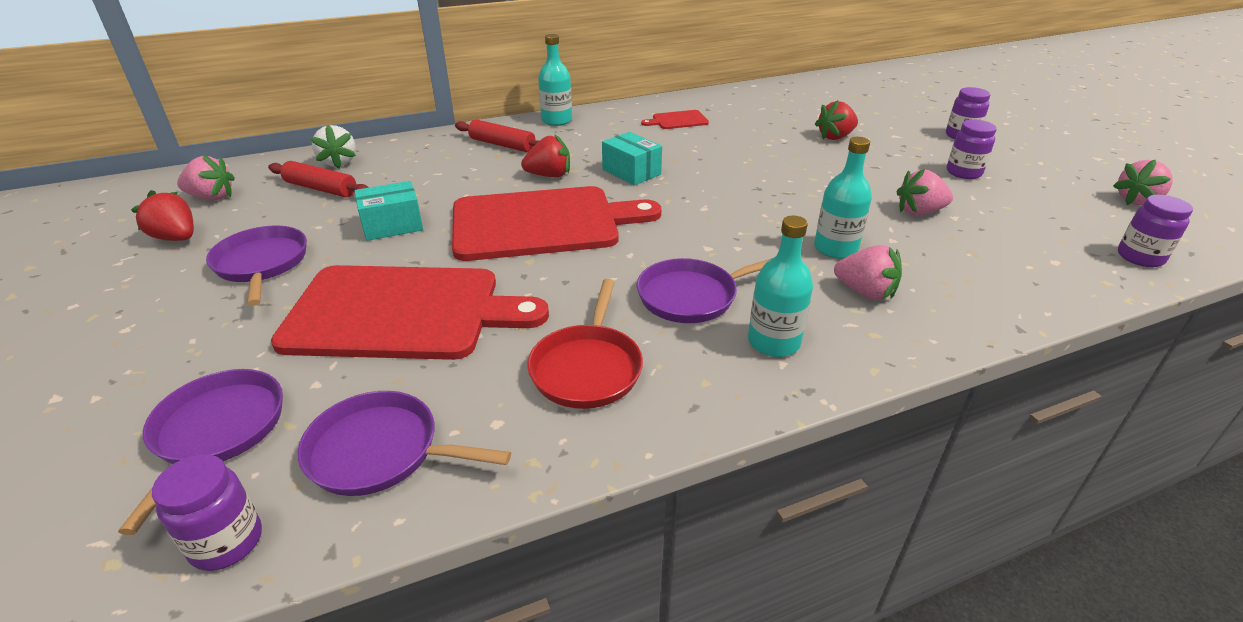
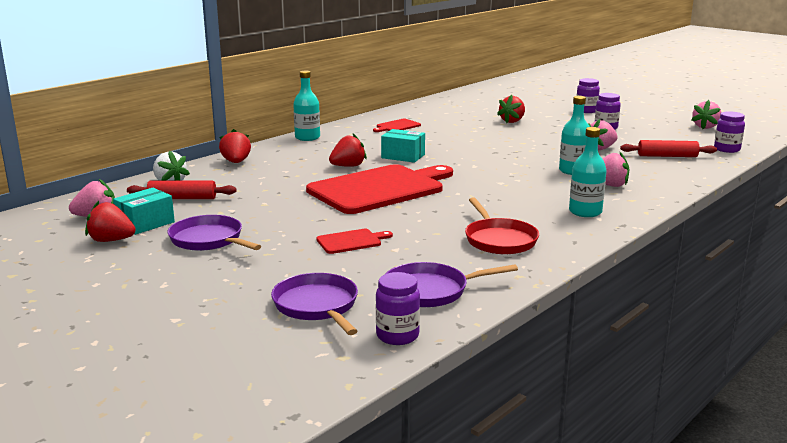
camera: 25 degrees left, 15 degrees down
(392, 225) = (274, 207): turquoise box -> turquoise box (145, 224)
(402, 312) = (351, 241): red cutting board -> red cutting board, size x0.41
(439, 144) = (236, 162): none -> red strawberry
(502, 145) = (287, 156): red rolling pin -> red rolling pin (667, 156)
(692, 296) = (518, 203): purple pan -> none

